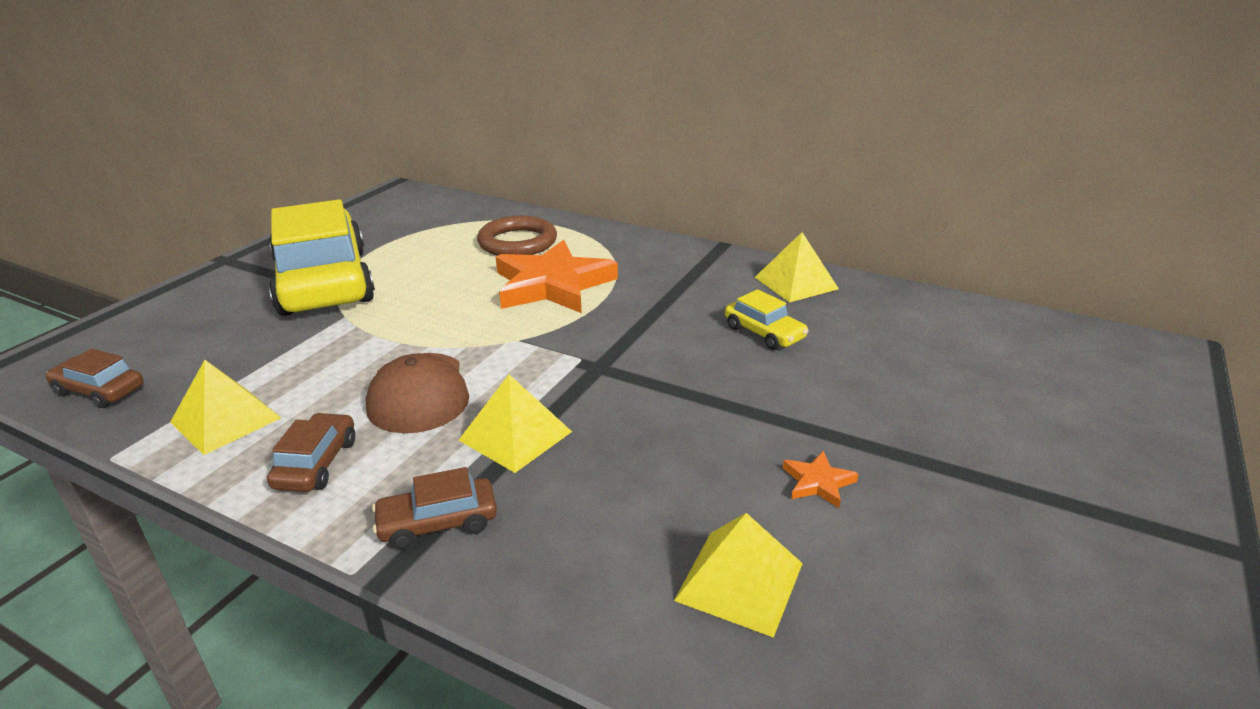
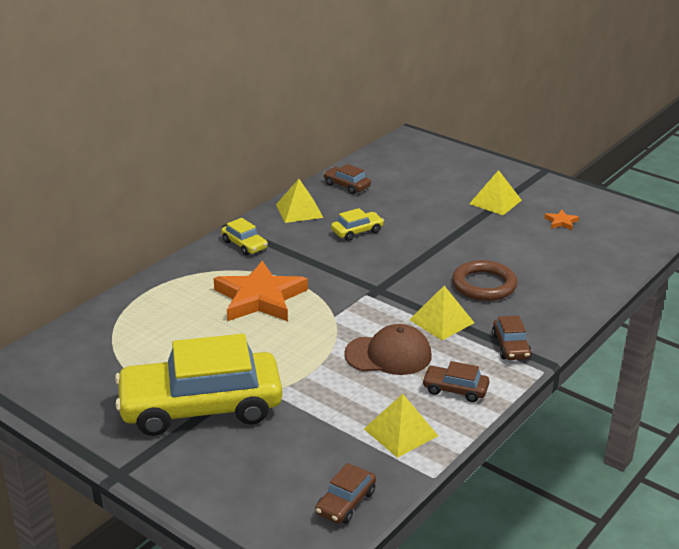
camera: 80 degrees left, 0 degrees up
(517, 242) = (174, 309): brown ring -> brown ring (484, 285)
(679, 260) = (244, 245): none -> yellow car
(740, 581) = (554, 271): yellow pyramid -> yellow pyramid (495, 202)
(818, 482) = (494, 242): orange star -> orange star (561, 222)
(906, 309) = (347, 186): none -> brown car

